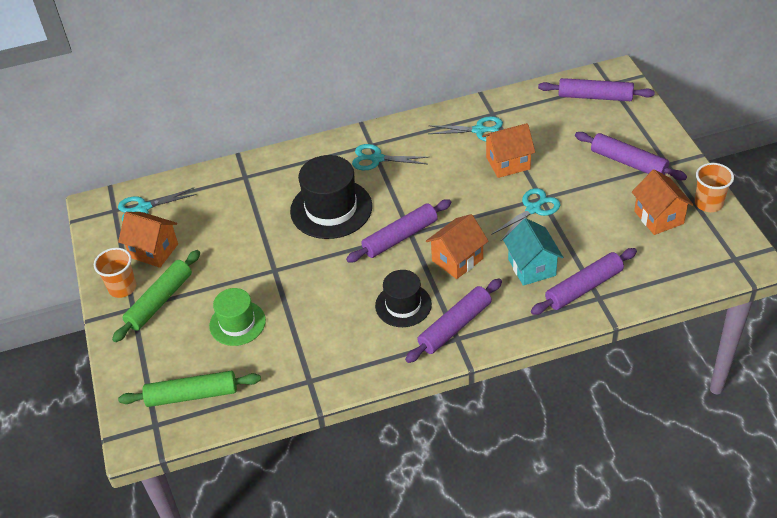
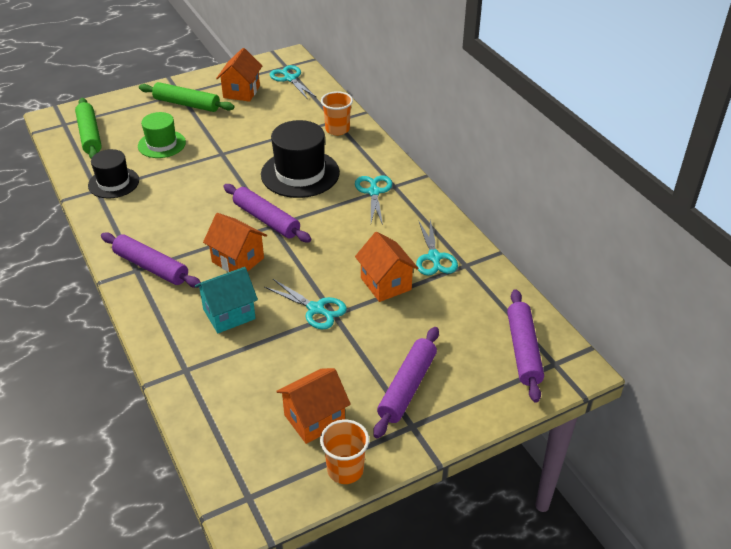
camera: 75 degrees right, 5 degrees down
(122, 288) = (201, 85): orange cup -> orange cup (337, 129)
(403, 305) = (179, 231): black hat -> black hat (113, 183)
(584, 288) = (200, 357): purple rolling pin -> none

